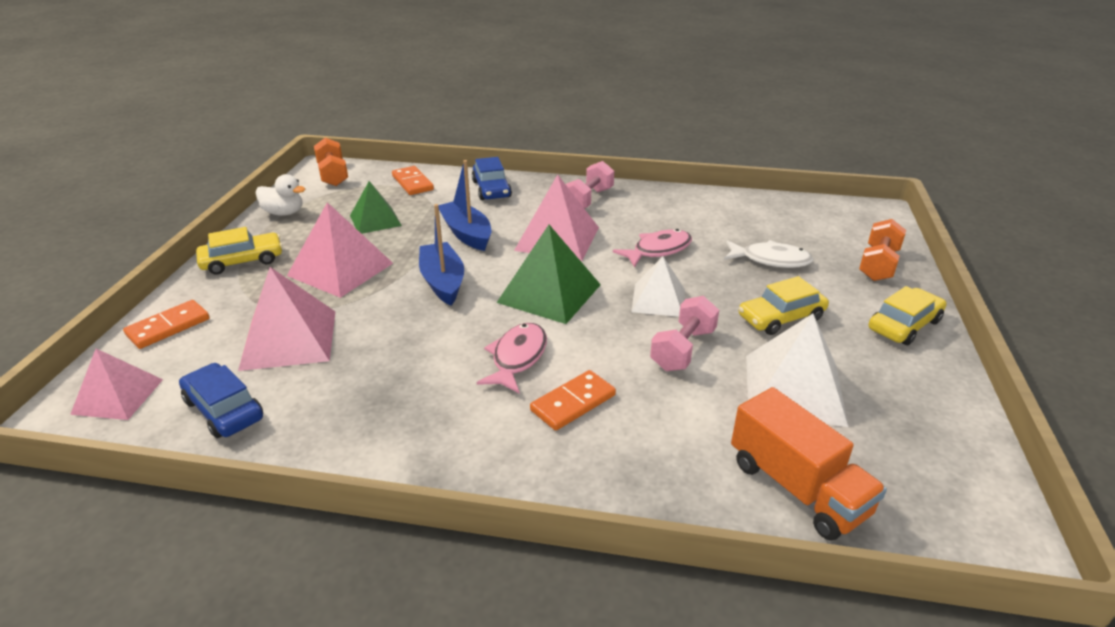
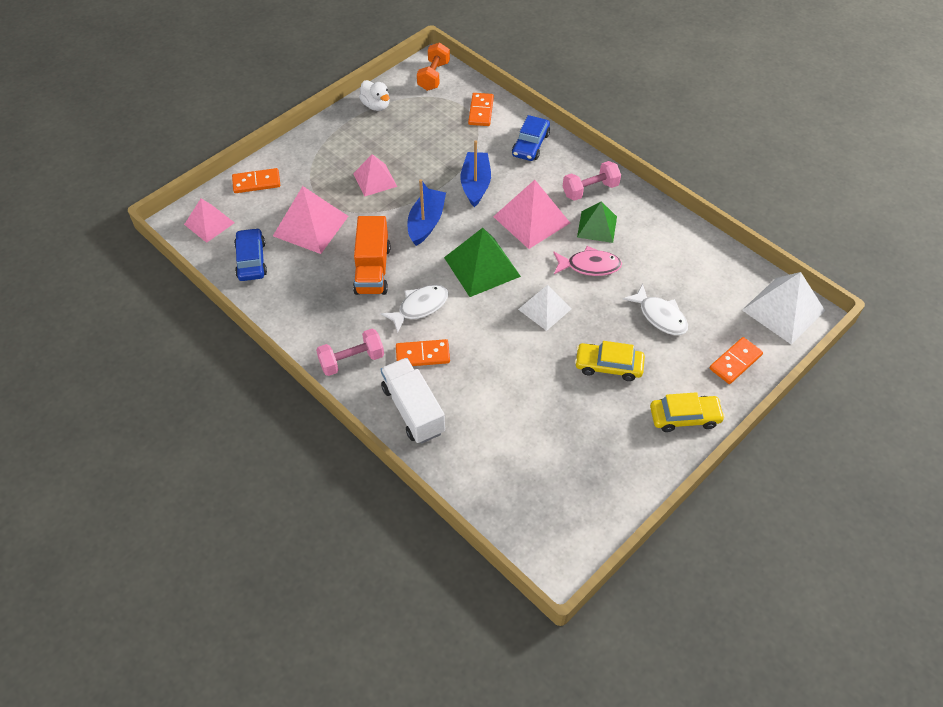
camera: 35 degrees right, 20 degrees up
(242, 261) = (324, 143): yellow car -> none
(340, 269) = (375, 180): pink pyramid -> pink pyramid, size x0.65
(375, 220) = (427, 141): green pyramid -> green pyramid (597, 226)
(517, 358) = (420, 307): pink fish -> white fish
(627, 468) = (413, 410): none -> white truck
(683, 349) = (520, 354): pink dumbbell -> pink dumbbell (352, 360)
(794, 389) = (554, 418): white pyramid -> white pyramid (783, 310)
(797, 488) = (486, 472): orange truck -> orange truck (372, 269)
(878, 264) = (735, 362): orange dumbbell -> orange domino

